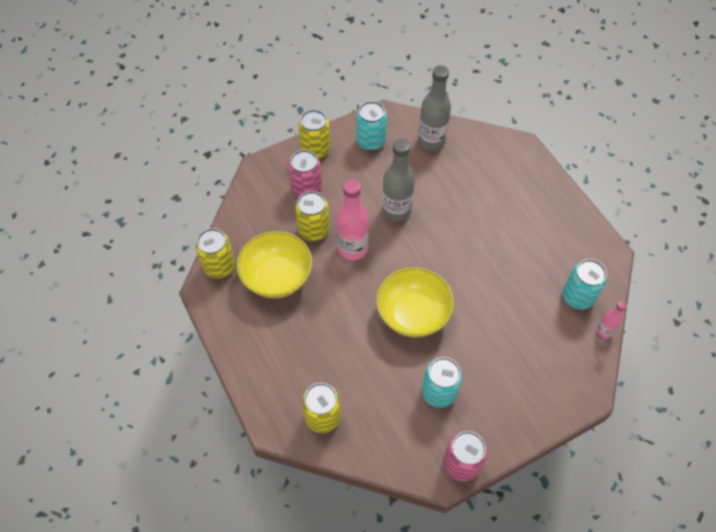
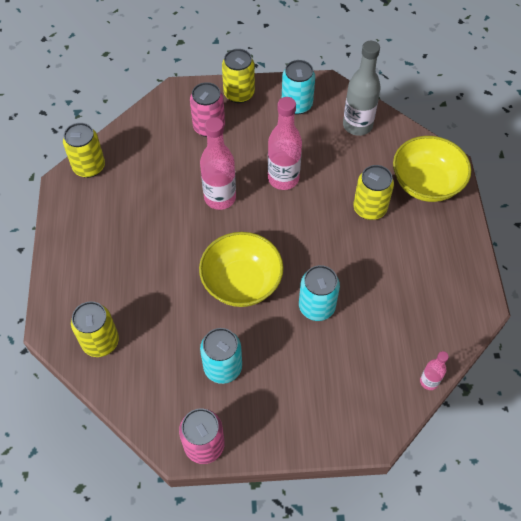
camera: 25 degrees right, 0 degrees up
(277, 277) = (134, 196): yellow bowl -> yellow bowl (426, 183)
(314, 230) = (193, 167): yellow can -> yellow can (369, 208)
(396, 210) = (283, 178): grey bottle -> pink bottle
(577, 297) = (420, 335): turquoise can -> turquoise can (316, 306)

